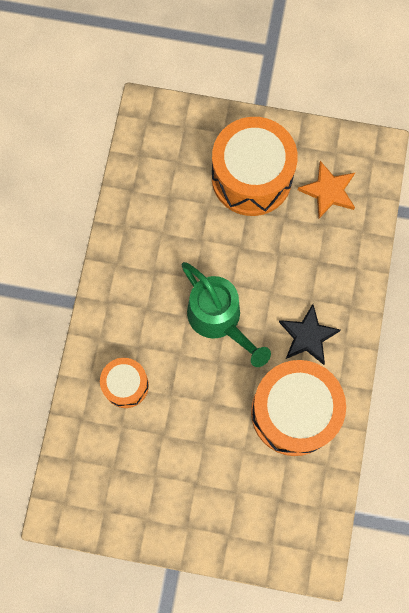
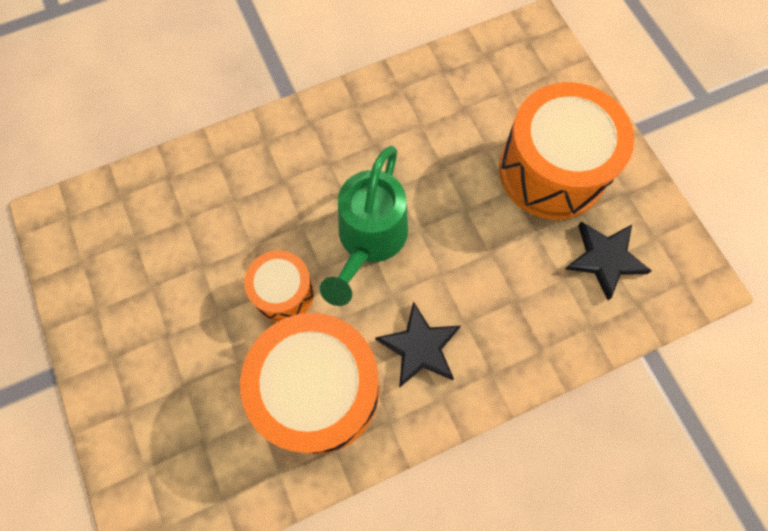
camera: 55 degrees right, 5 degrees down
(126, 385) = (232, 195): orange drum -> orange drum (283, 292)
(328, 191) = (605, 259): orange star -> black star

